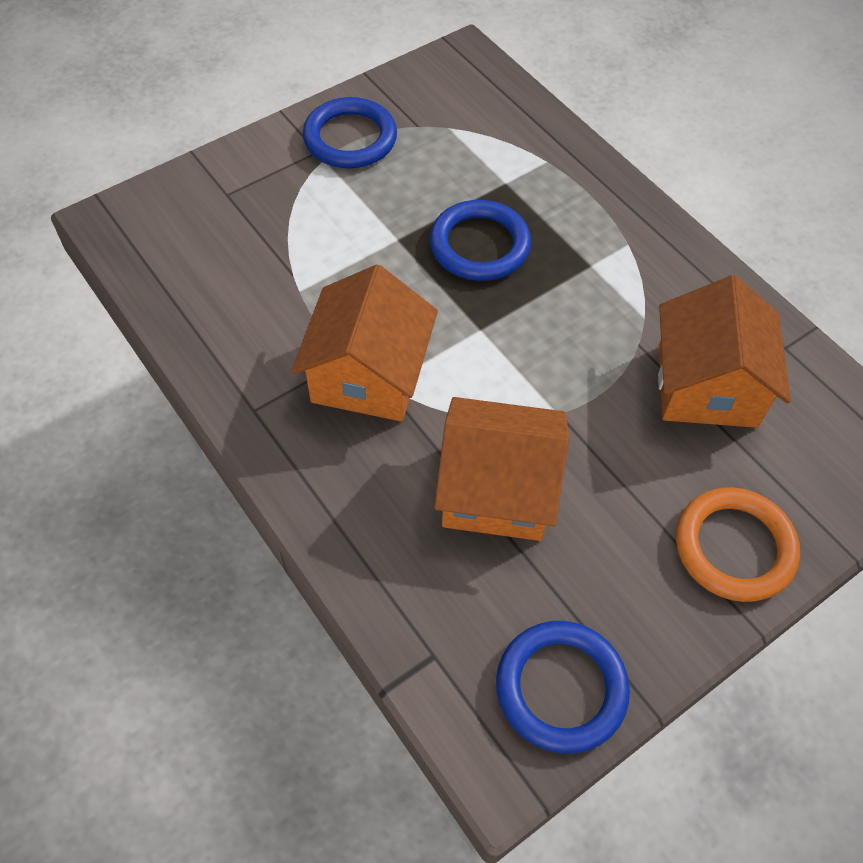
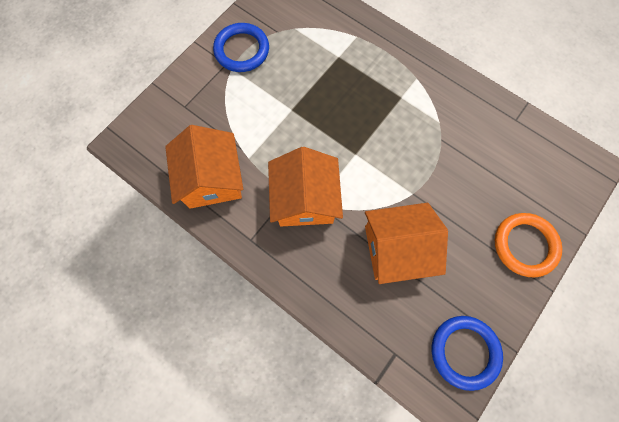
camera: 15 degrees left, 15 degrees up
(479, 245) = (337, 101): blue ring -> none
(707, 386) = (483, 154): orange house -> orange house (212, 180)

